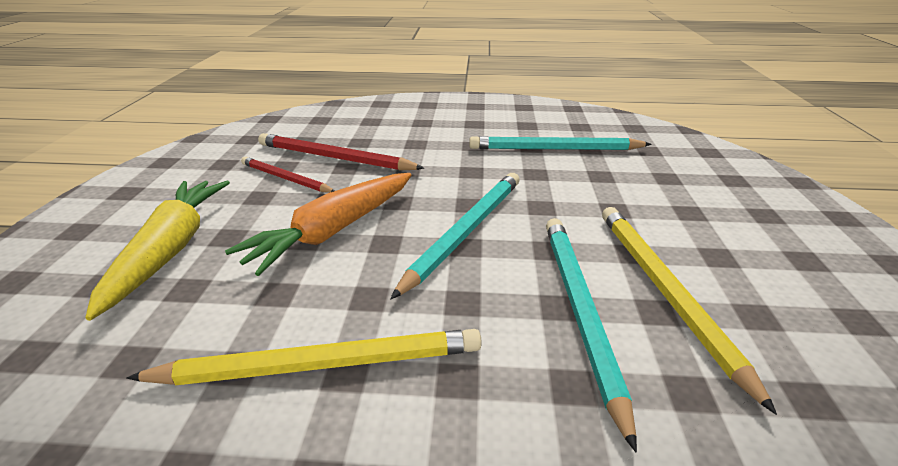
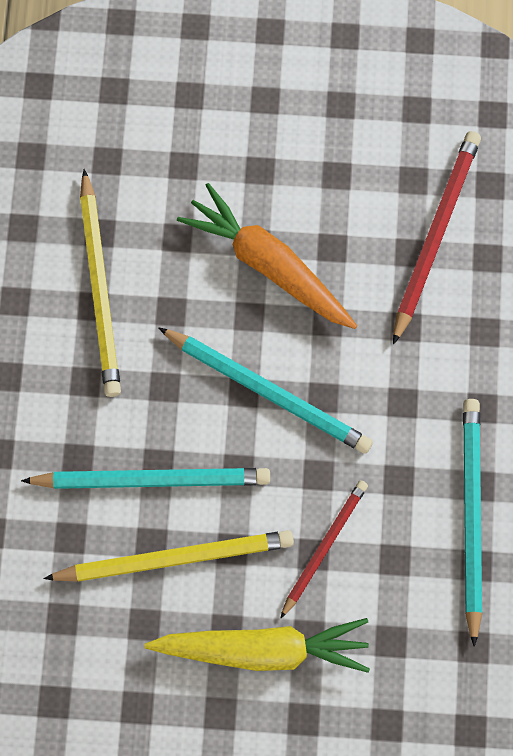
camera: 90 degrees right, 40 degrees up
(170, 249) = (238, 128): yellow carrot -> yellow carrot (263, 649)
(285, 178) = (378, 191): red pencil -> red pencil (324, 547)

